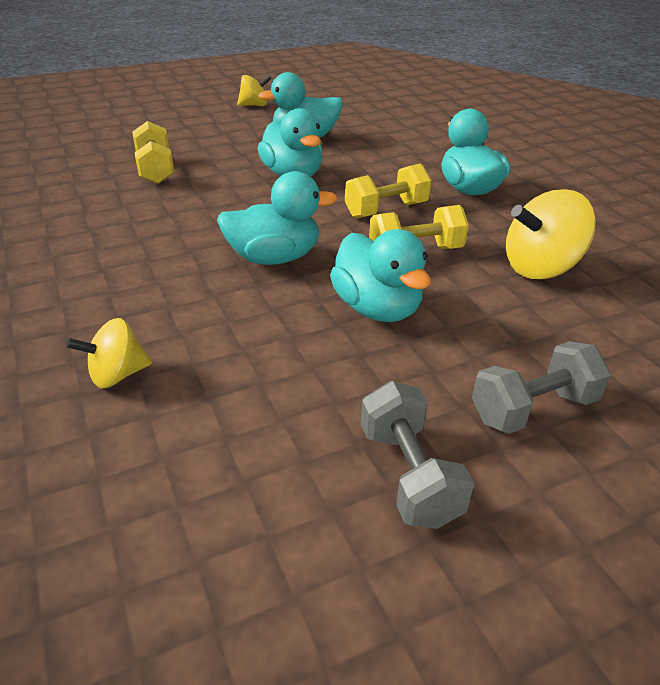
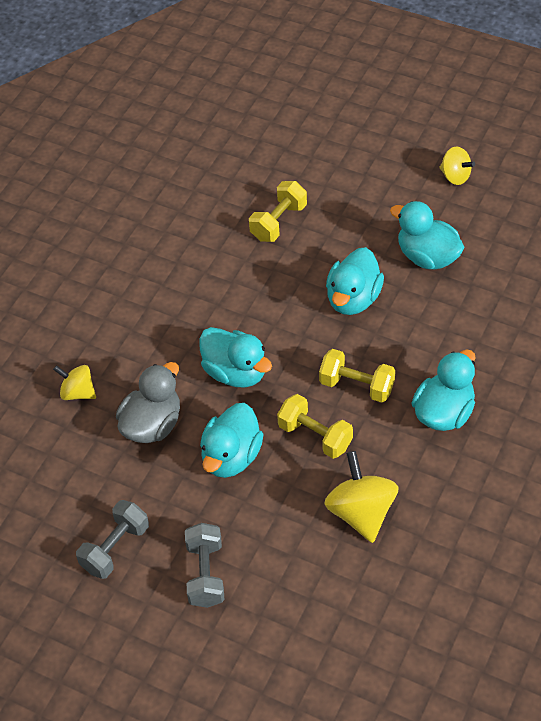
camera: 55 degrees right, 15 degrees up
(256, 340) = (152, 425): none -> grey duck
(533, 409) = (206, 574): grey dumbbell -> grey dumbbell turned 60 degrees clockwise
(540, 268) = (361, 512): yellow spinning top -> yellow spinning top turned 45 degrees clockwise

